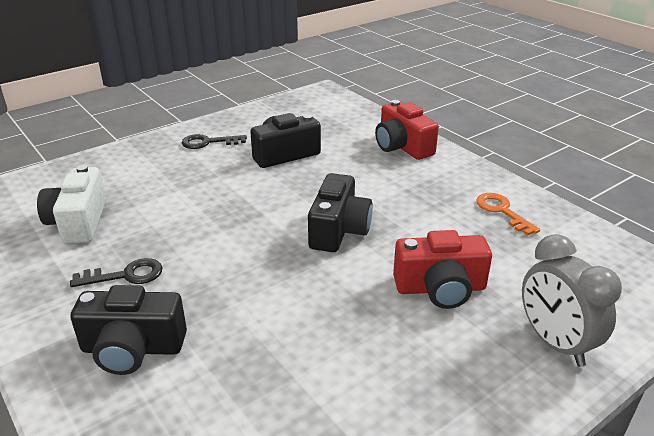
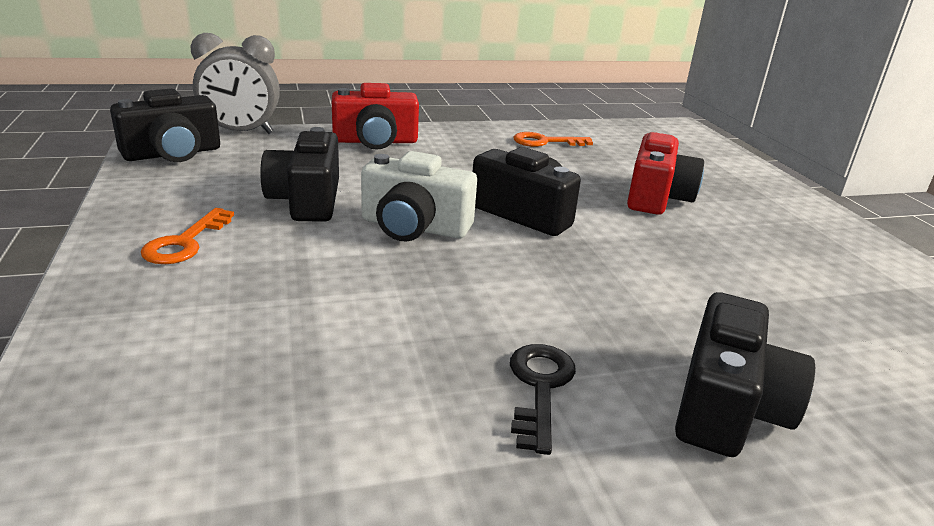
camera: 70 degrees left, 5 degrees down
(79, 222) = (320, 422): white camera -> white camera (414, 227)
(208, 142) = (186, 242): black key -> orange key
(306, 102) = (173, 153): none -> black camera
(555, 343) = (742, 181): grey clock -> grey clock (241, 132)

